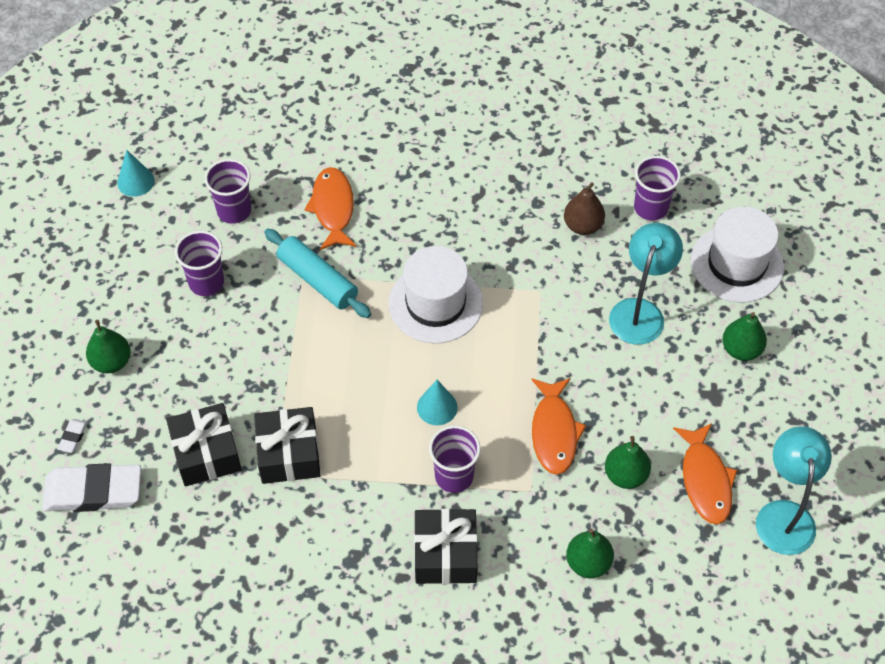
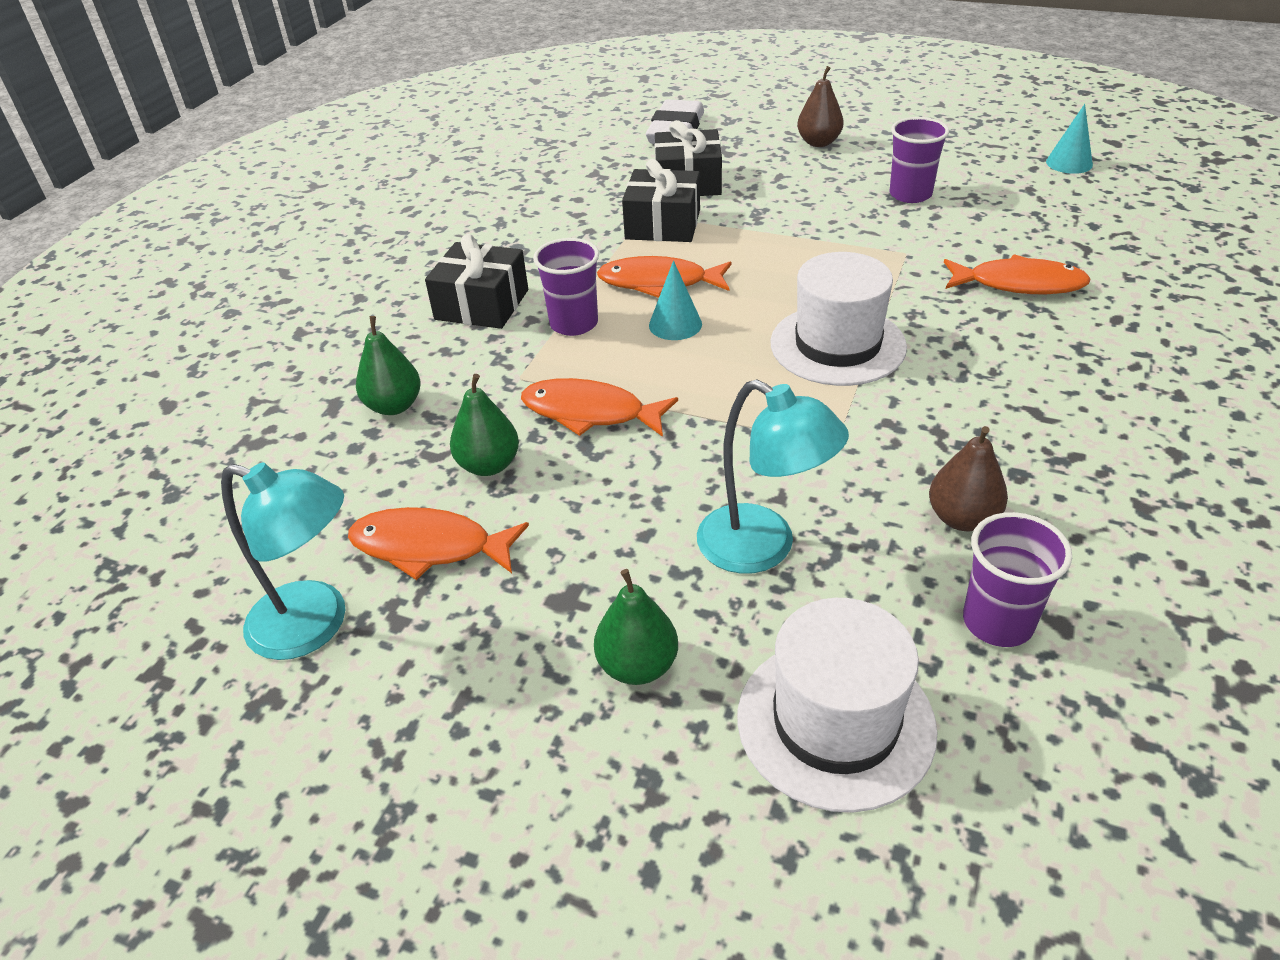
camera: 110 degrees right, 15 degrees down
(73, 437) = (739, 124): white eraser -> none
(112, 362) = (818, 143): green pear -> brown pear
(234, 211) = (1019, 217): purple cup -> none
(317, 280) = (898, 262): turquoise rolling pin -> none
(382, 433) = (659, 282): none -> orange fish

